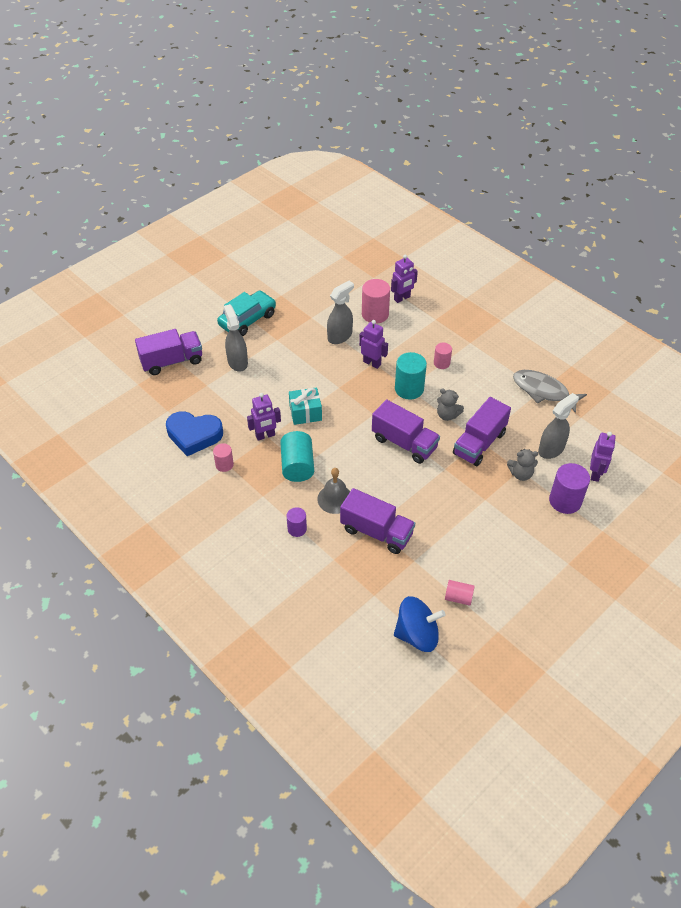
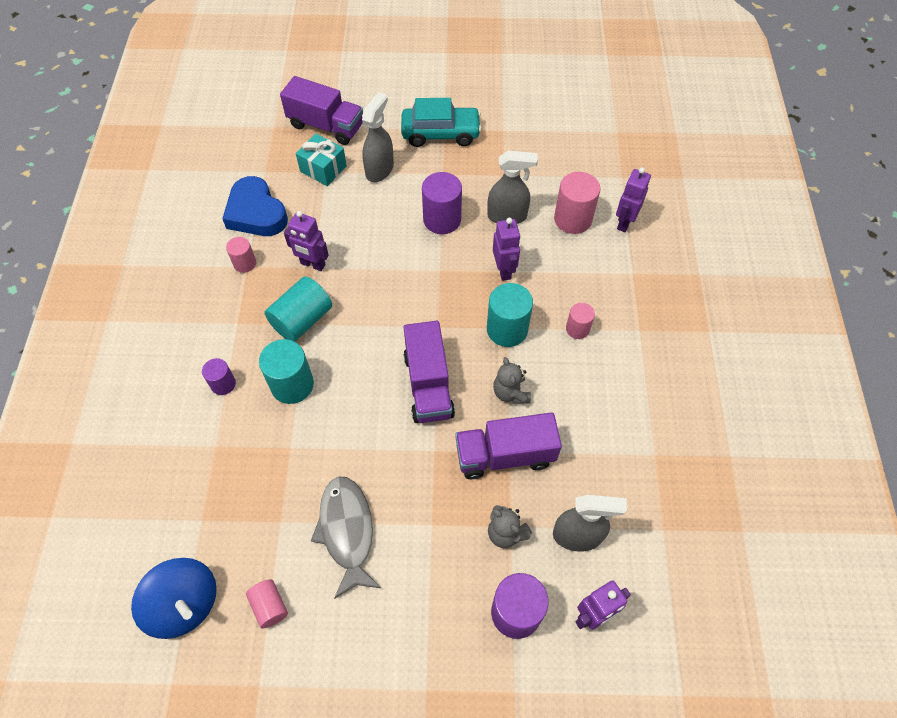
camera: 45 degrees right, 10 degrees up
(305, 413) = (375, 271): turquoise gift -> turquoise gift (323, 169)
(307, 362) = (442, 219): none -> purple cylinder
(335, 499) = (292, 385): grey bell -> turquoise cylinder
(376, 532) = (285, 456): purple truck -> none
(402, 298) = (624, 222): purple robot -> purple robot turned 105 degrees clockwise
(543, 391) = (655, 458): grey fish -> grey fish (347, 531)

